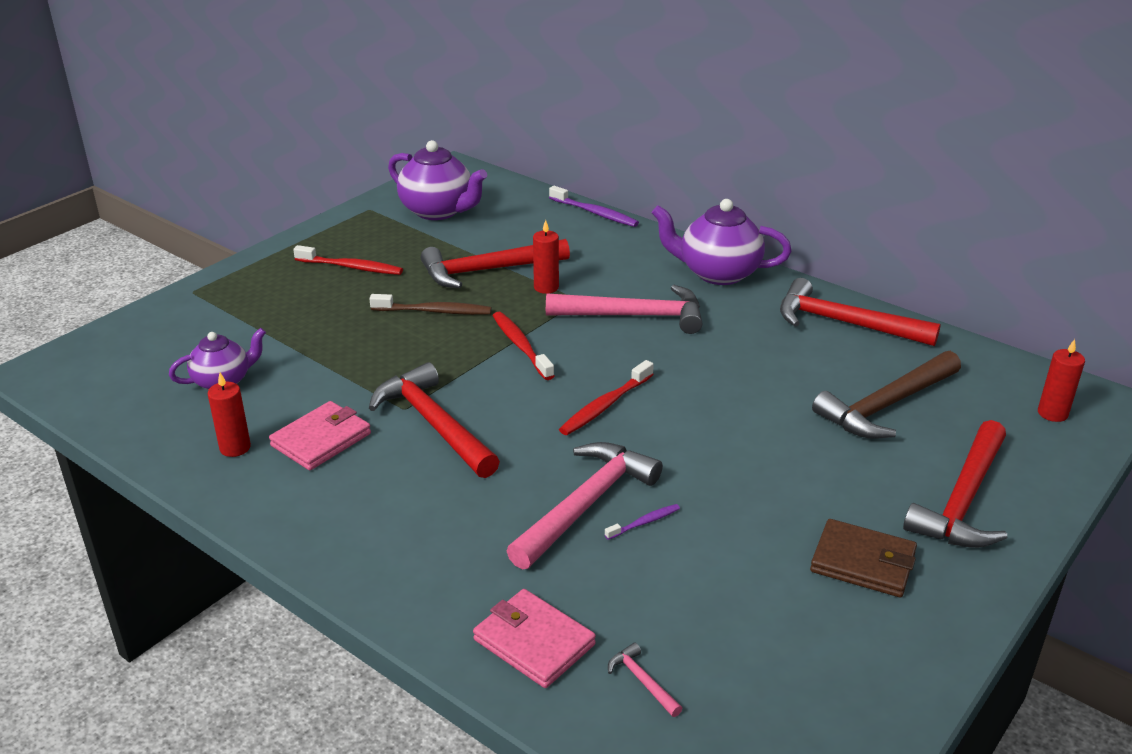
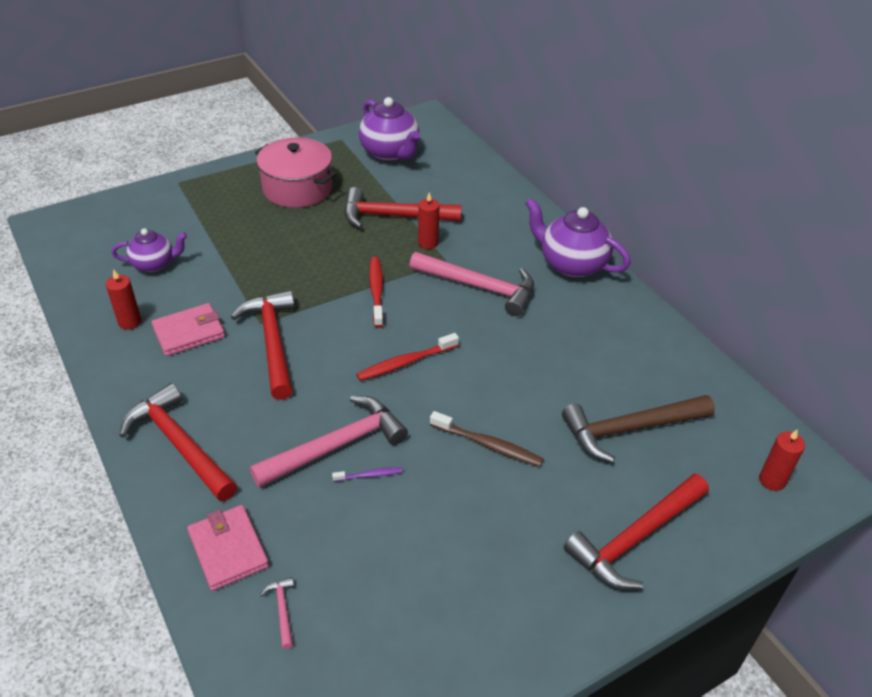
camera: 20 degrees right, 10 degrees up
(351, 267) = (297, 188): red toothbrush -> pink pot
(434, 311) = (332, 243): brown toothbrush -> brown toothbrush (488, 445)
(595, 213) = (509, 183): purple toothbrush -> none
(844, 323) = (647, 340): red hammer -> red hammer (180, 444)
(862, 562) = (513, 567): brown wallet -> none

